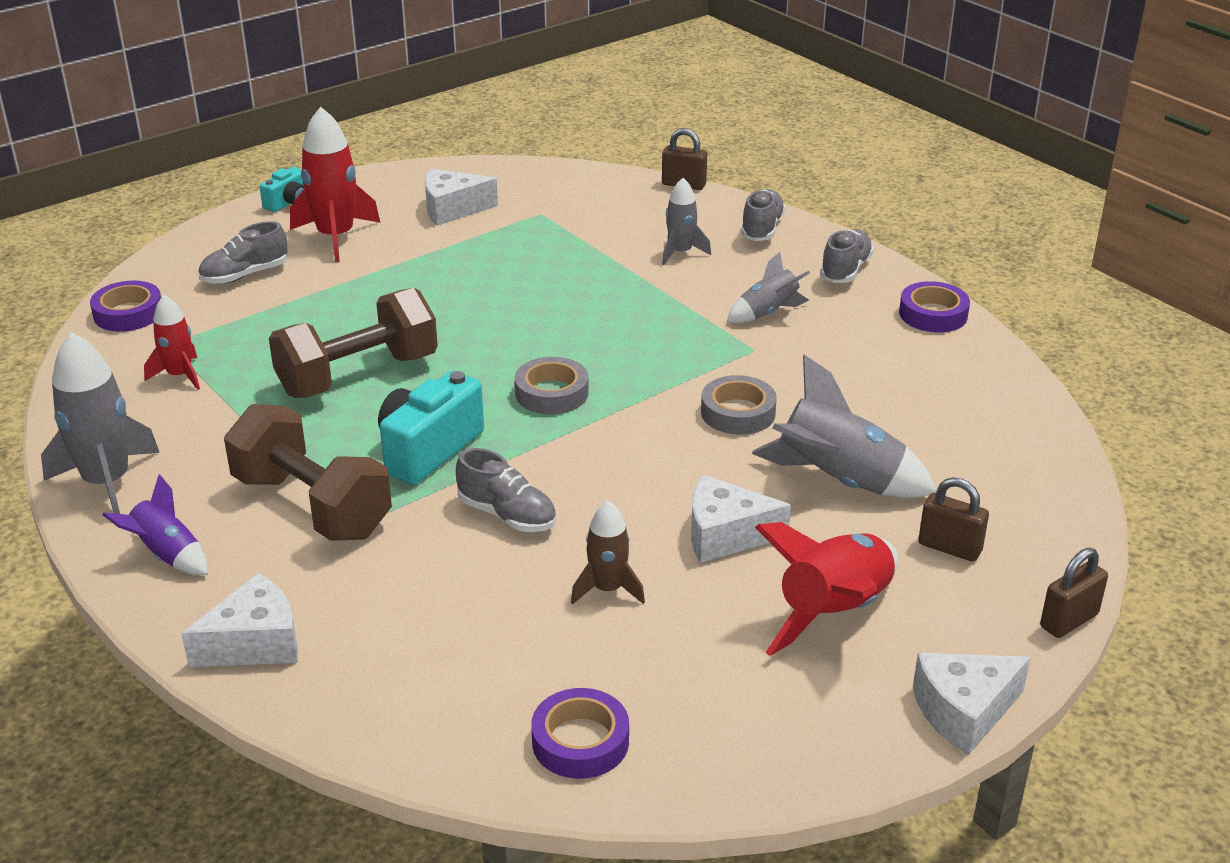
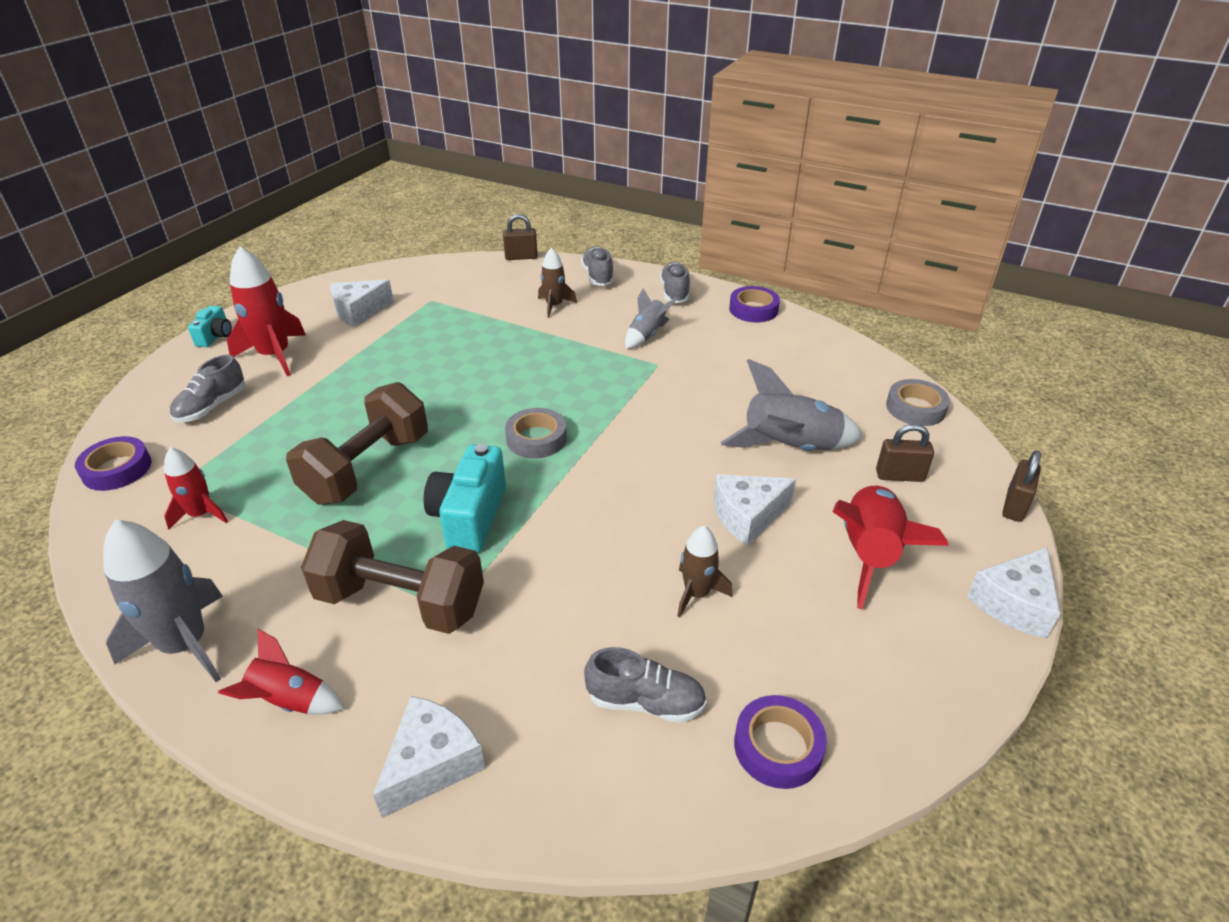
camera: 25 degrees left, 5 degrees up
(167, 555) = (290, 701): purple rocket -> red rocket
(507, 515) = (573, 554): grey shoe -> grey shoe (645, 702)
(680, 252) = (554, 306): grey rocket -> brown rocket
(738, 412) = (682, 415): grey tape -> grey tape (915, 408)

